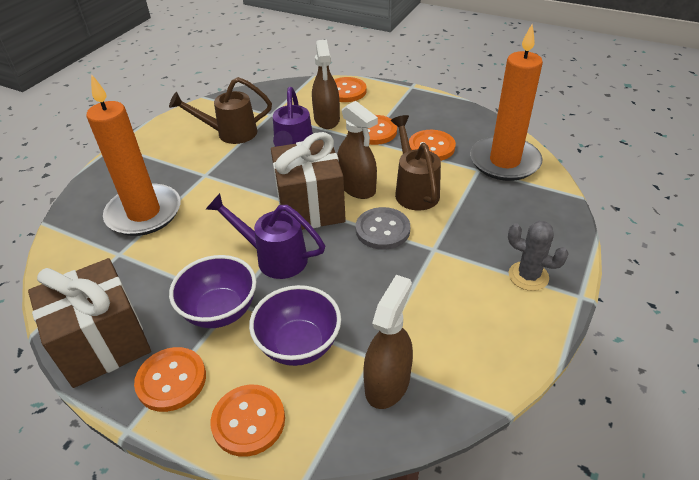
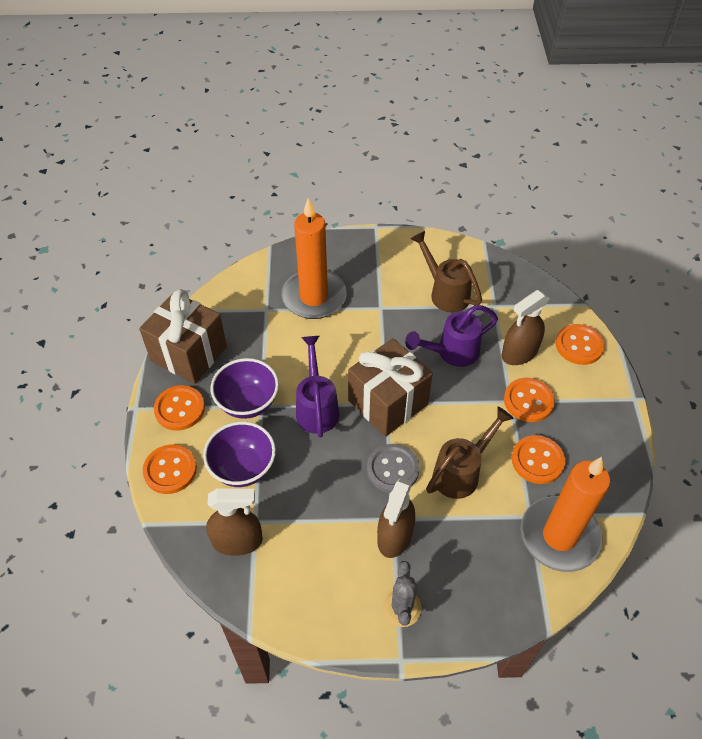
camera: 60 degrees right, 10 degrees up
(357, 187) = (435, 425): brown spray bottle -> brown spray bottle (395, 536)

